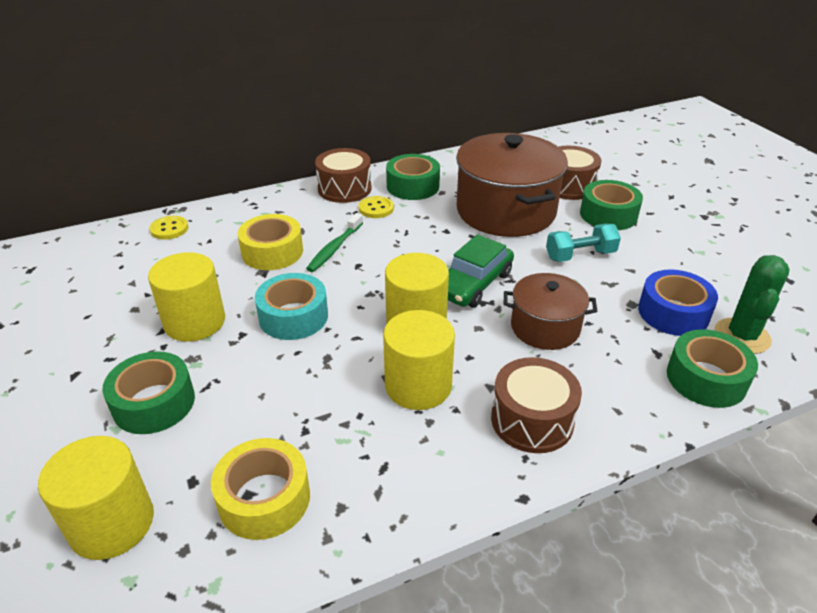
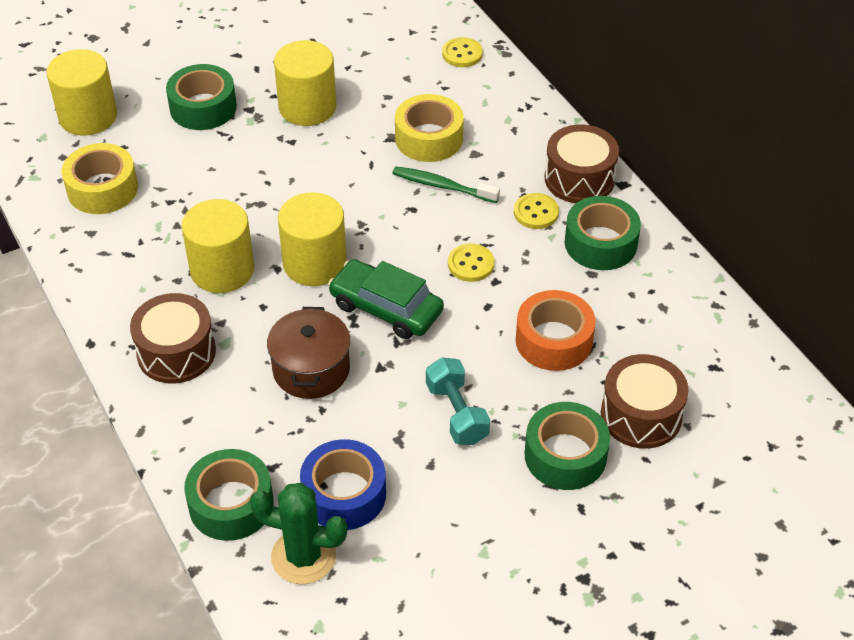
camera: 85 degrees right, 10 degrees up
(293, 316) = (319, 171): turquoise tape -> none
(427, 240) = (471, 264): none -> yellow button
(505, 211) = (554, 340): brown pot -> orange tape

